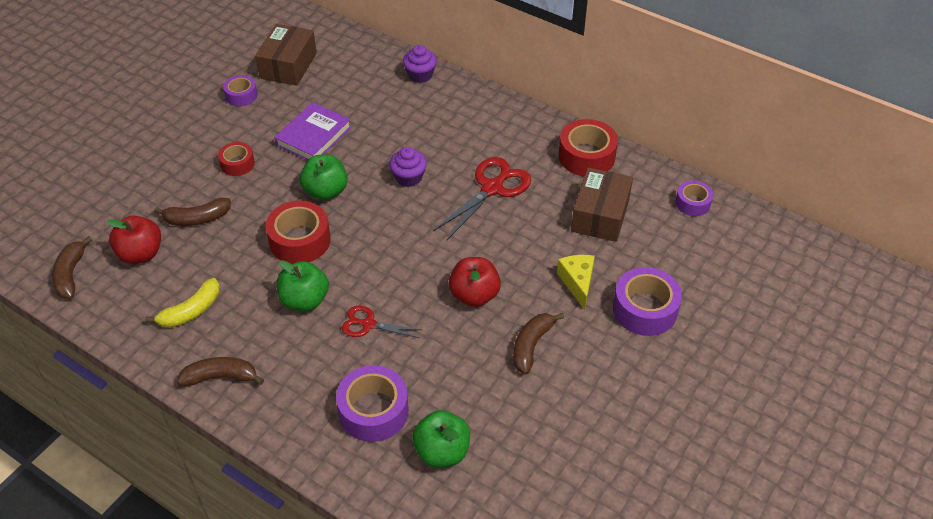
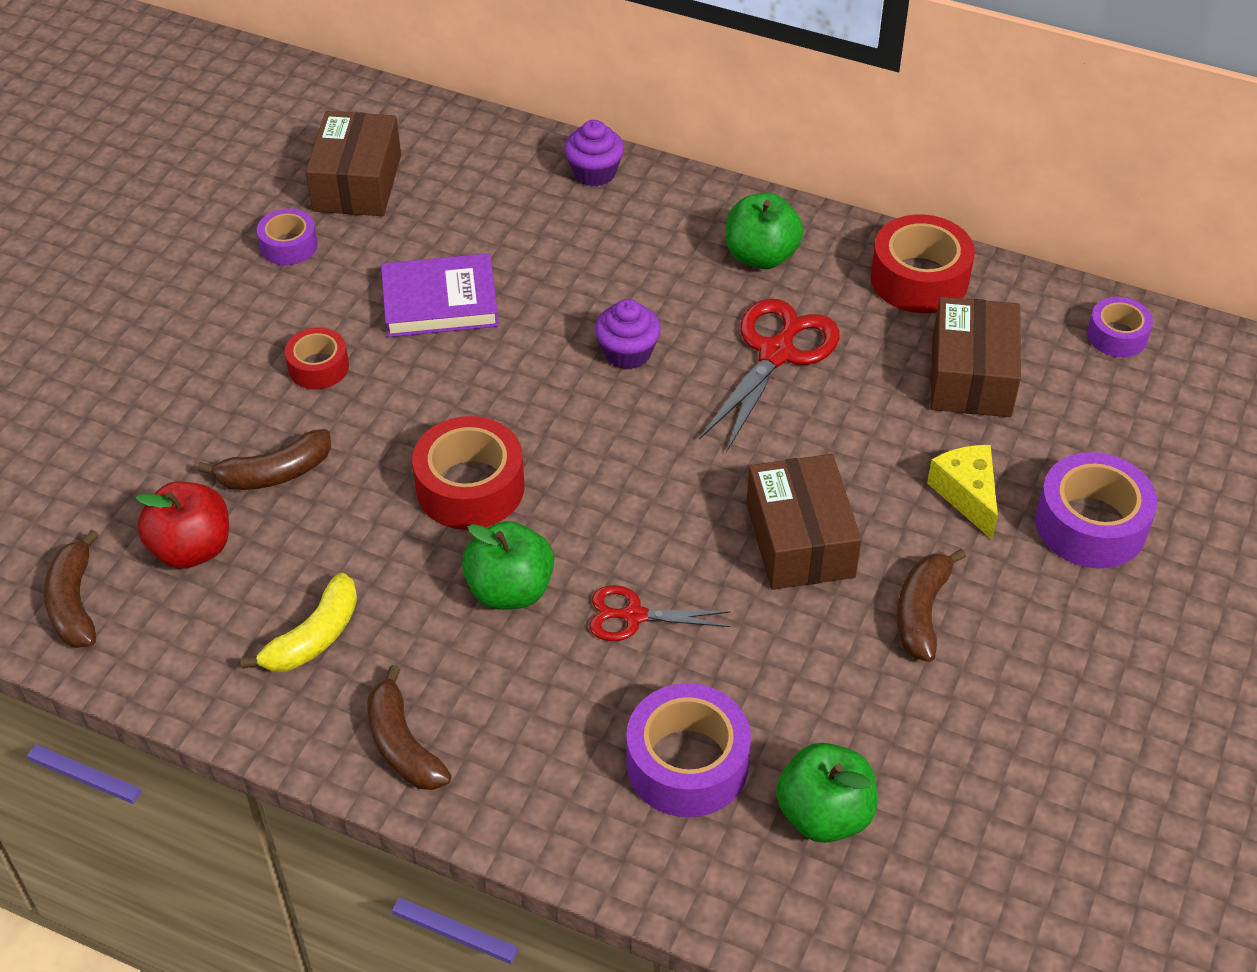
camera: 10 degrees left, 0 degrees up
(221, 377) = (402, 745): brown banana -> brown banana turned 105 degrees counterclockwise
(313, 136) = (440, 302): purple book -> purple book turned 60 degrees clockwise
(326, 191) = (490, 395): green apple -> green apple (761, 256)
(474, 295) = (800, 540): red apple -> brown box

